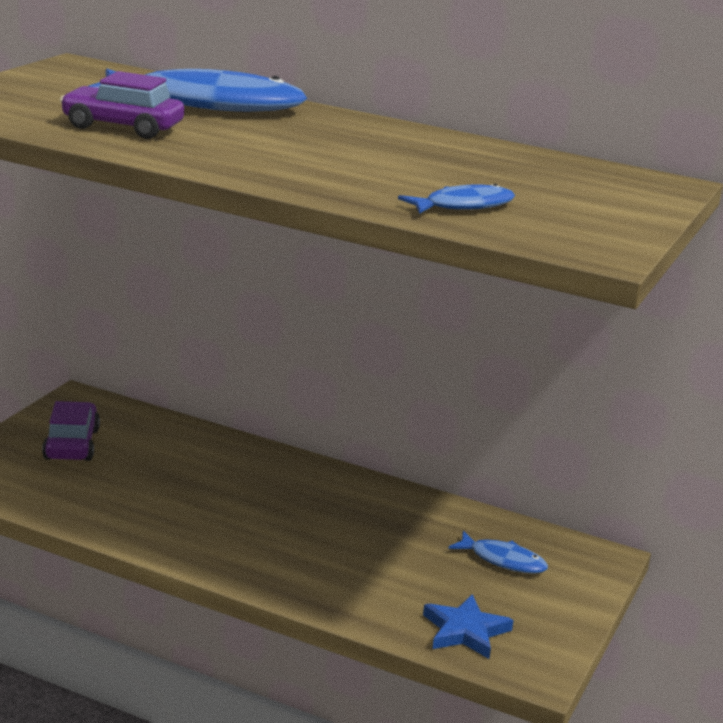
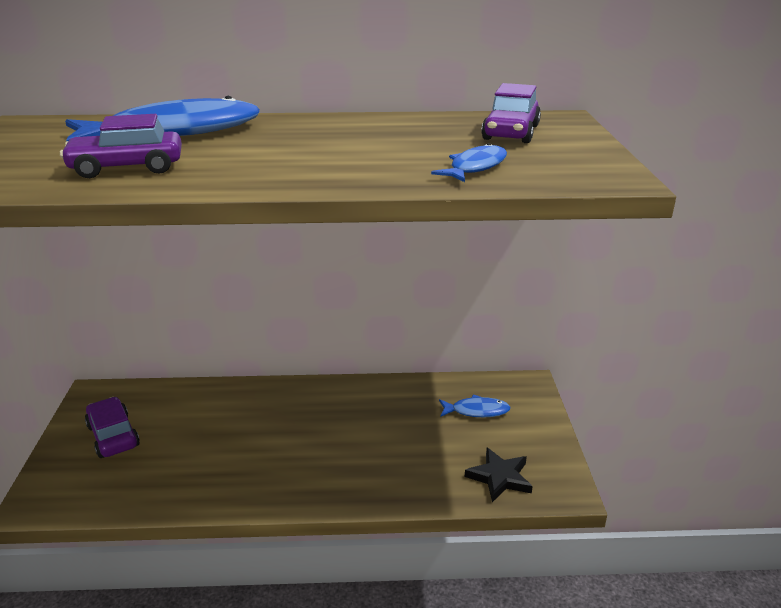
camera: 25 degrees left, 5 degrees up
(465, 631) = (500, 477): blue star -> black star
(570, 185) = (511, 133): none -> purple car

